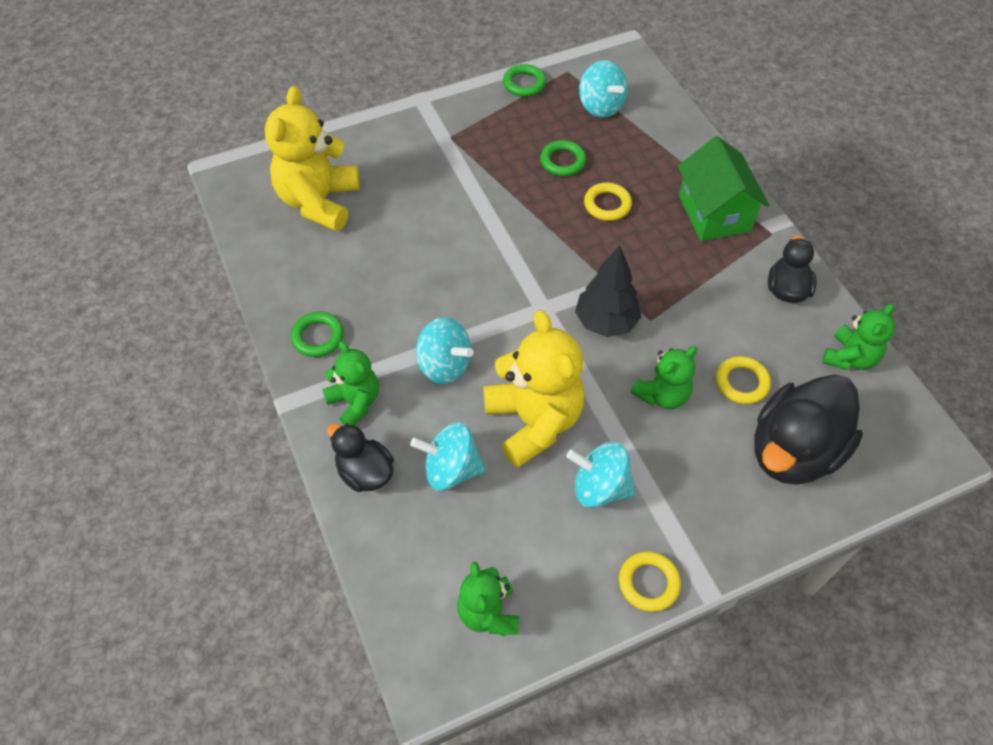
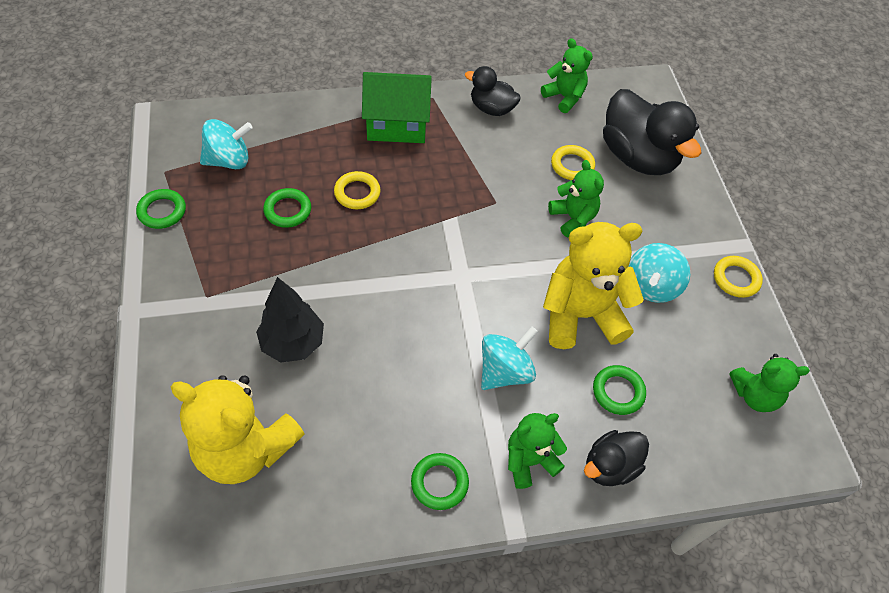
camera: 80 degrees left, 0 degrees up
(451, 469) = (618, 392): turquoise spinning top -> green ring
(606, 322) = (490, 233): black tree -> black tree (293, 343)

